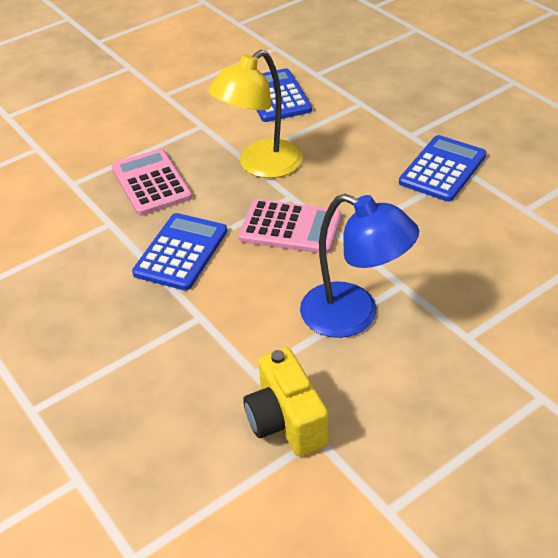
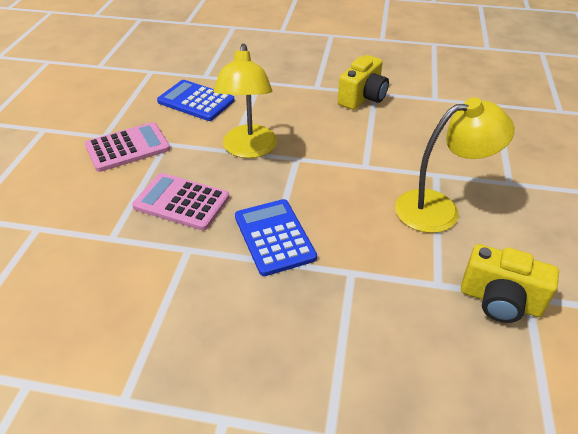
camera: 45 degrees left, 0 degrees up
(290, 228) = (325, 178): pink calculator -> pink calculator (128, 147)
(354, 316) = (439, 209): blue lamp -> yellow lamp
(443, 169) = (362, 98): blue calculator -> yellow camera

